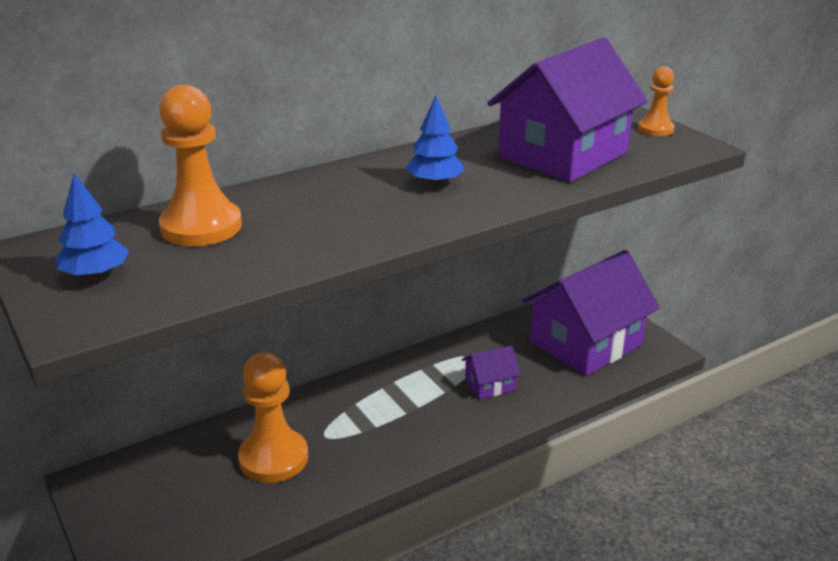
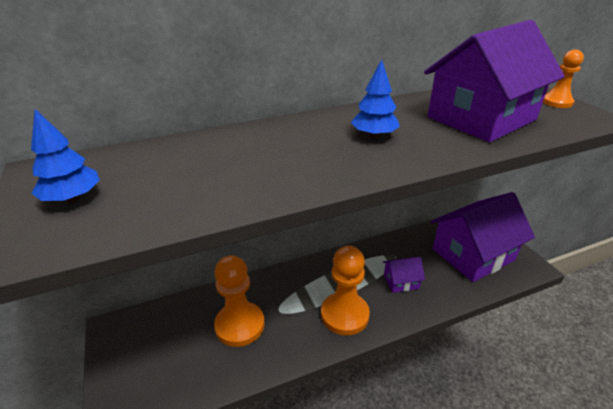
camera: 10 degrees right, 5 degrees up
(201, 227) = (177, 160): orange pawn -> orange pawn (344, 315)

